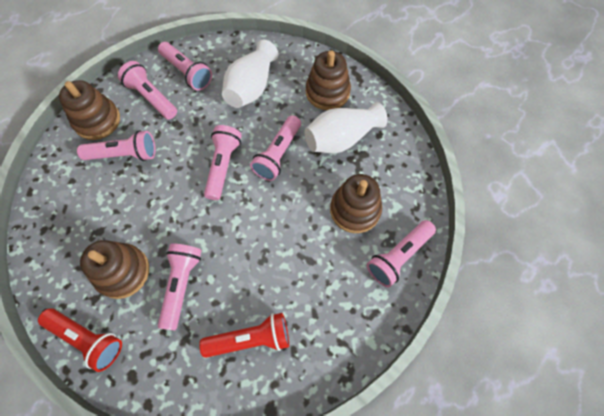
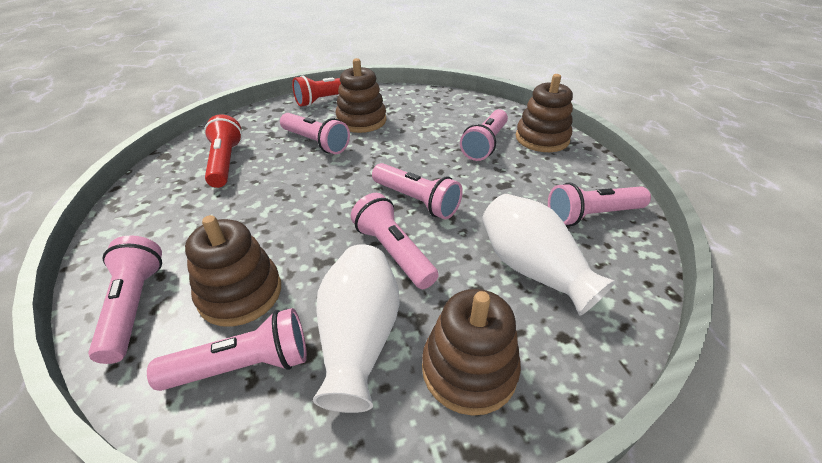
camera: 120 degrees right, 25 degrees down
(151, 98) = (558, 177): pink flashlight -> pink flashlight (244, 365)
(250, 338) = (225, 162): red flashlight -> red flashlight turned 150 degrees clockwise

